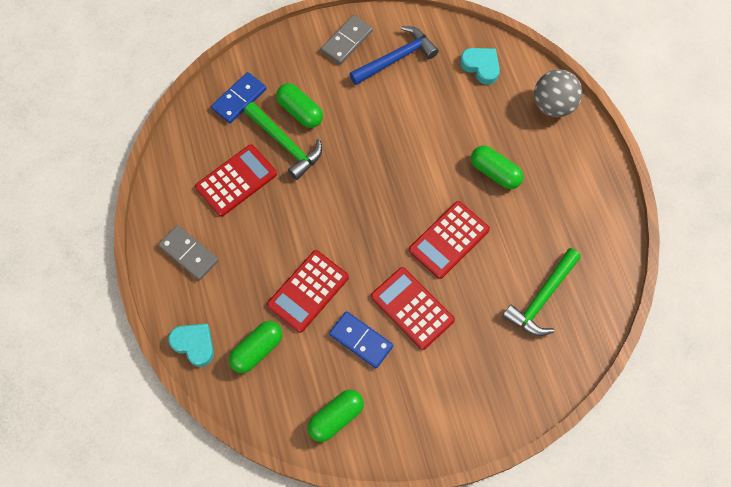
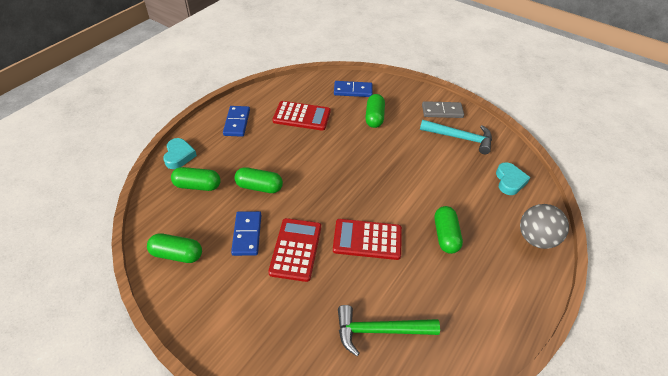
camera: 50 degrees right, 20 degrees down
(189, 253) = (237, 122): grey domino -> blue domino
(286, 144) = (347, 123): green hammer -> none
(308, 291) = (259, 187): red calculator -> green capsule
(396, 58) = (460, 138): blue hammer -> turquoise hammer

